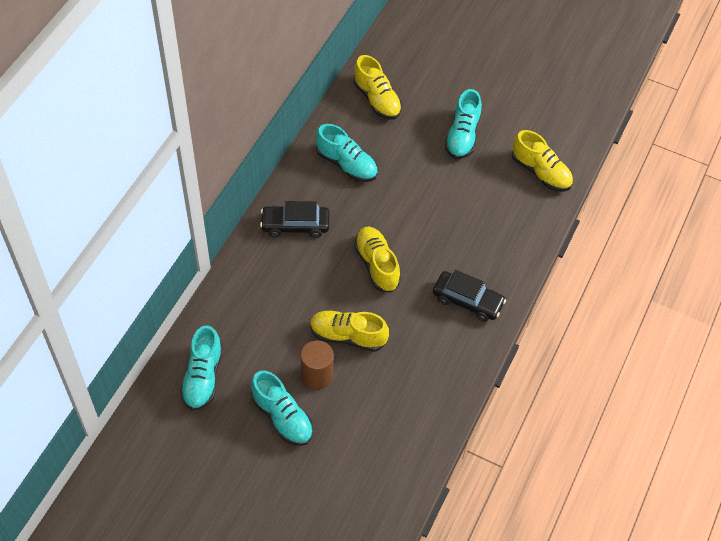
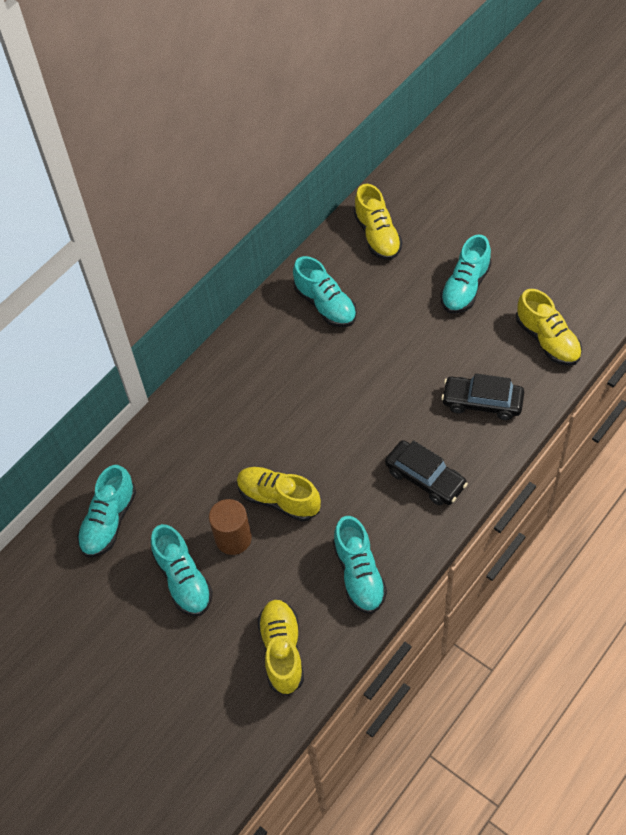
camera: 20 degrees right, 0 degrees up
(295, 225) = (252, 366): black car -> black car (482, 402)
(377, 265) = (331, 423): yellow shoe -> yellow shoe (282, 651)
(432, 389) = (359, 574): none -> turquoise shoe

